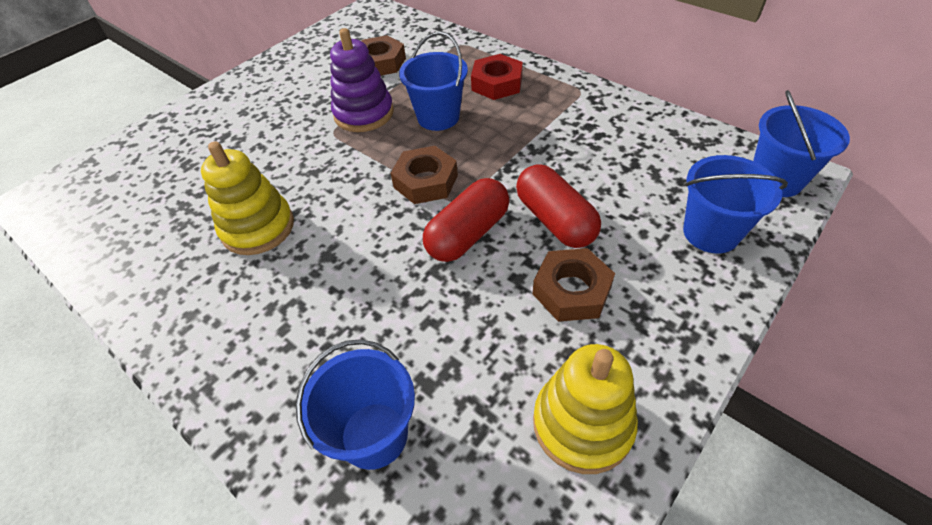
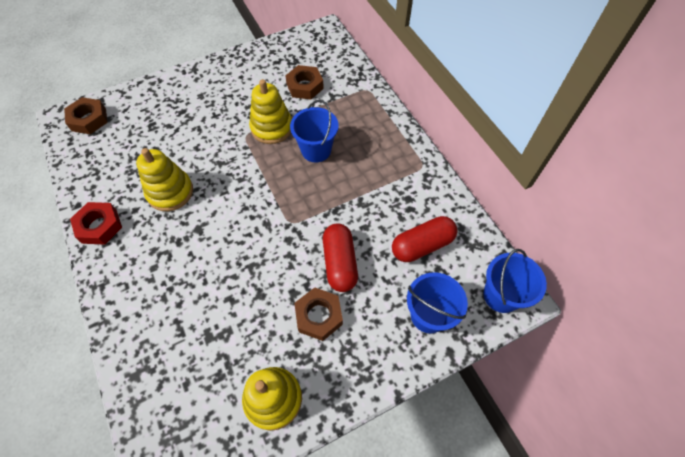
camera: 20 degrees right, 10 degrees up
(364, 114) = (272, 128): purple stacking toy -> yellow stacking toy
(374, 435) = (168, 352): blue bucket -> none
(425, 181) = (280, 199): brown nut -> brown nut (89, 119)
(468, 234) = (283, 249): red capsule -> red capsule (422, 245)
(497, 83) = (370, 136): red nut -> red nut (99, 226)

